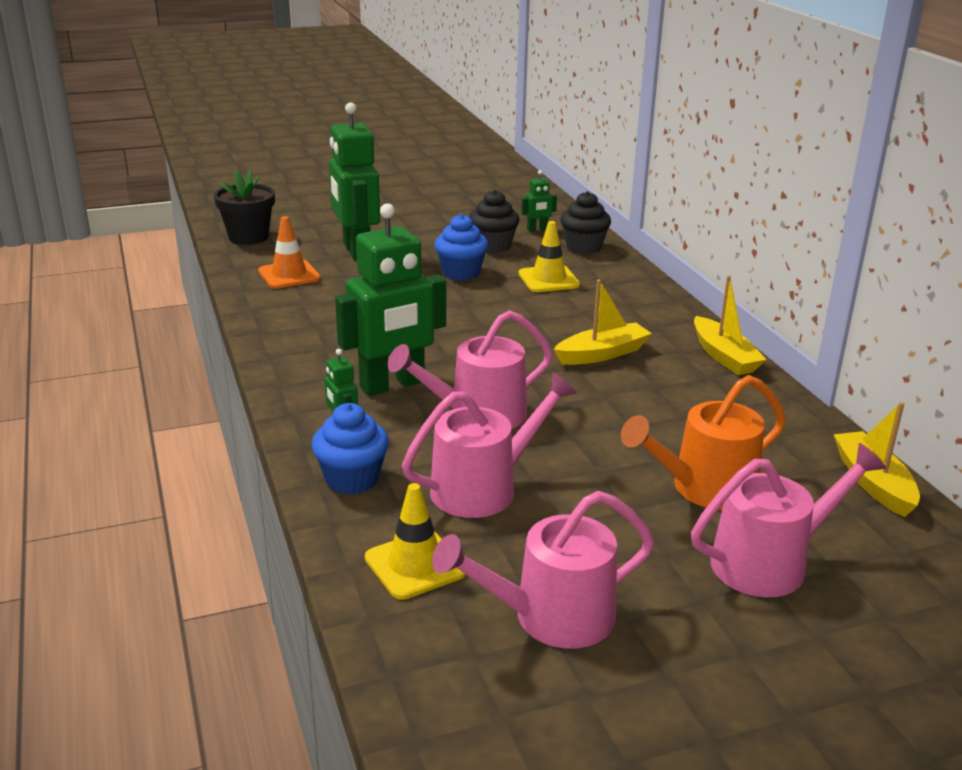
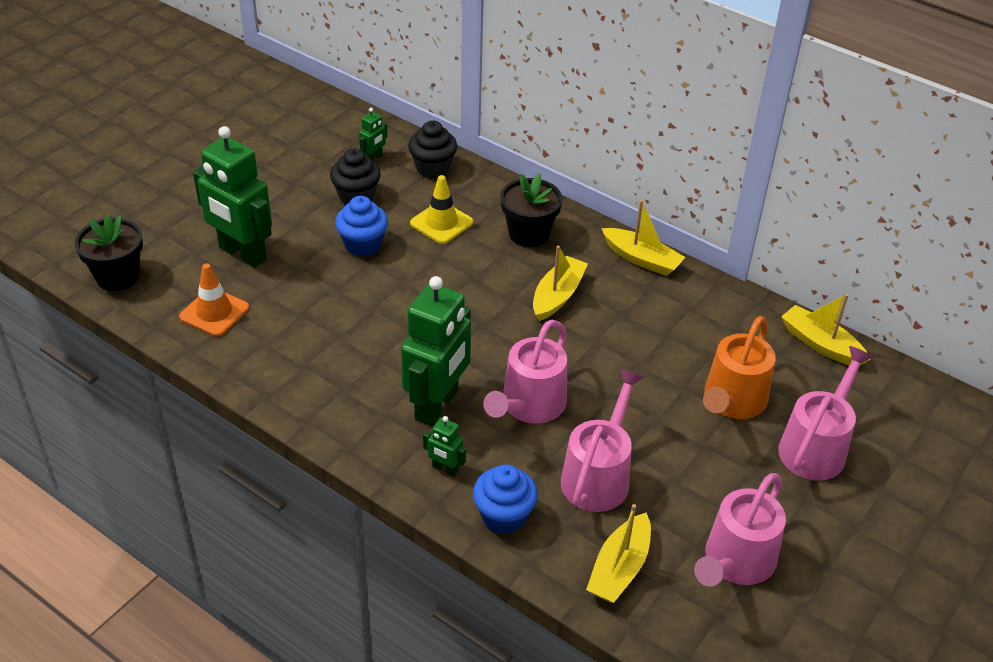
camera: 35 degrees left, 15 degrees up
(415, 565) = (619, 568): yellow traffic cone -> yellow boat
(624, 308) = (529, 234): none -> black flower pot

